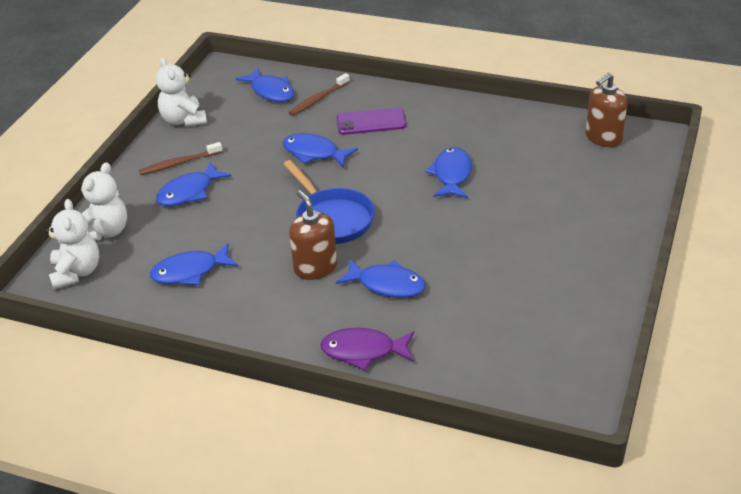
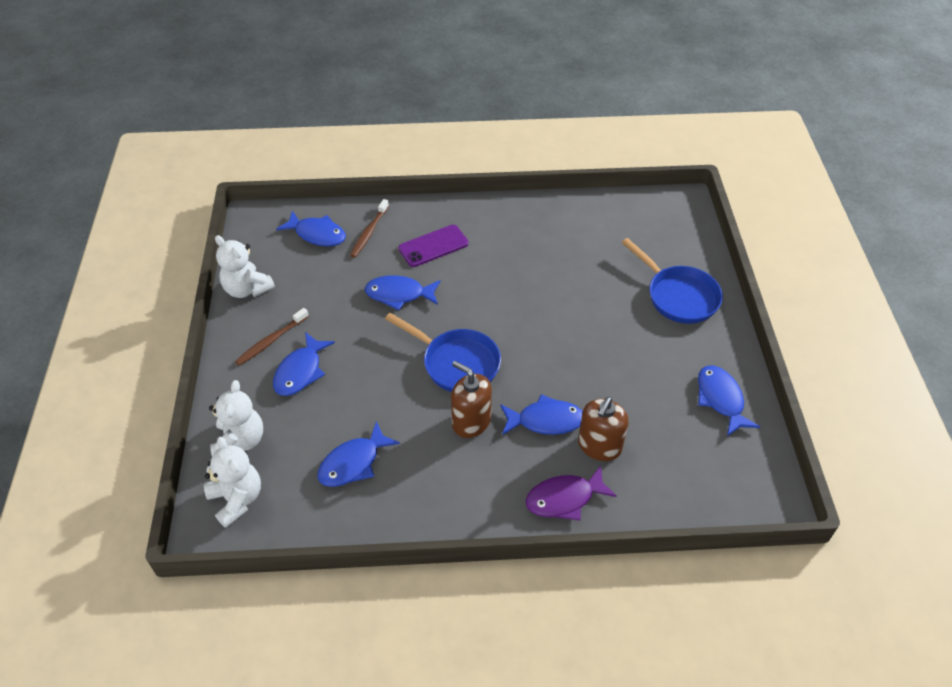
camera: 25 degrees left, 10 degrees up
(452, 175) = (538, 285): blue fish -> blue fish (721, 399)
(592, 215) = (678, 296): none -> blue pan
(603, 138) = (645, 213): brown soap dispenser -> brown soap dispenser (599, 446)

